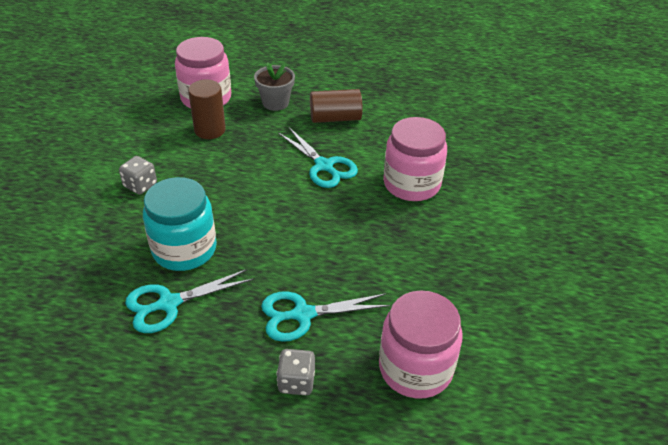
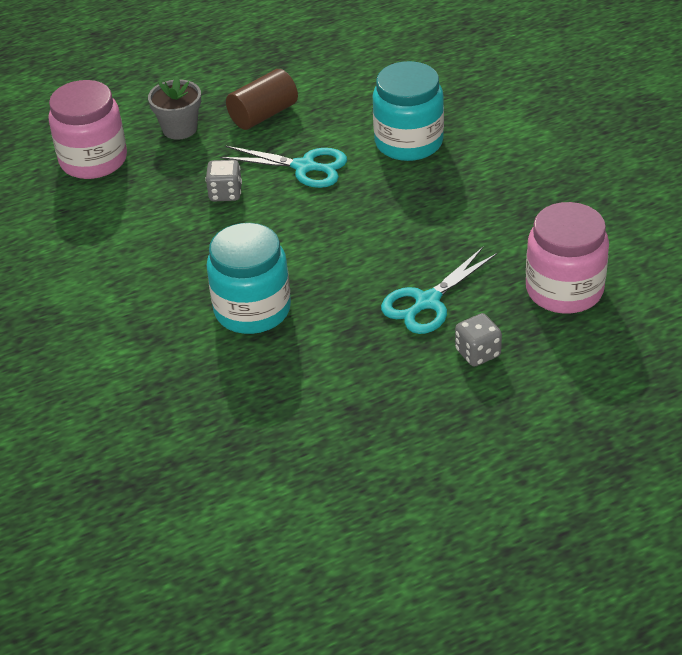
camera: 30 degrees left, 0 degrees up
(140, 185) = (132, 279): grey dice -> grey dice (225, 193)
(169, 304) = (294, 360): turquoise scissors -> none
(210, 130) = (140, 190): brown cylinder -> none
(411, 184) = (408, 142): pink jar -> turquoise jar

